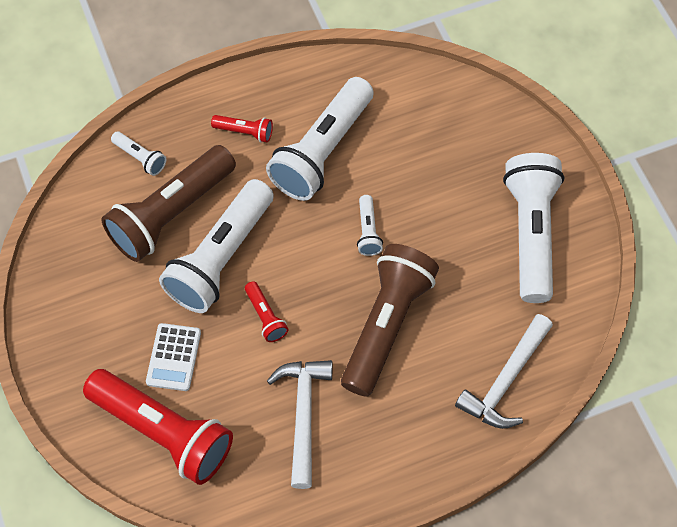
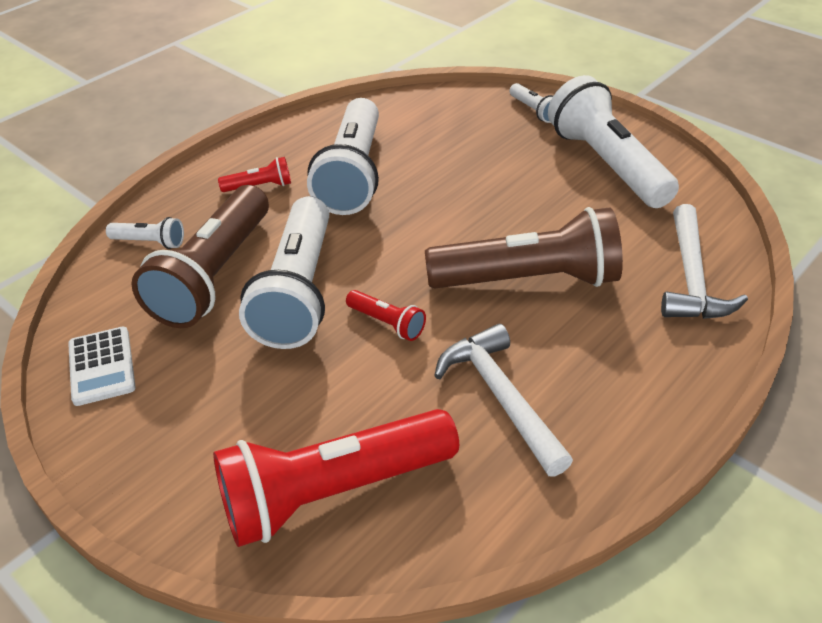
camera: 25 degrees left, 20 degrees down
(163, 432) = (333, 492): red flashlight -> red flashlight turned 150 degrees clockwise
(173, 357) = (298, 405): white calculator -> white calculator (101, 366)
(368, 231) = (447, 215): white flashlight -> white flashlight (533, 111)
(386, 325) = (528, 280): brown flashlight -> brown flashlight turned 90 degrees clockwise

